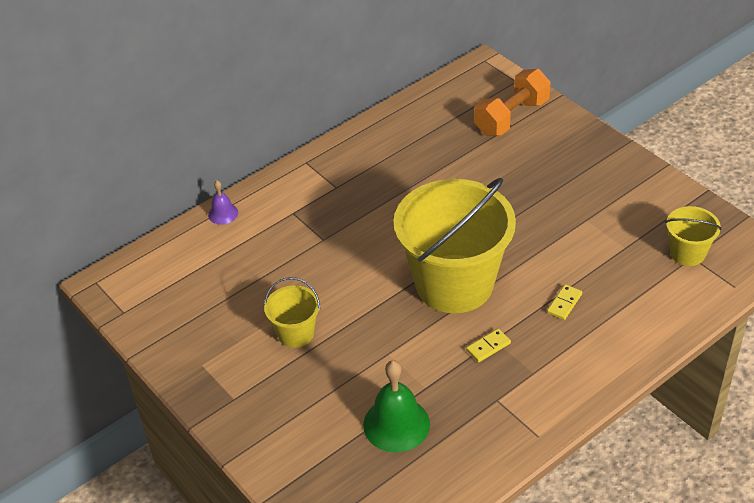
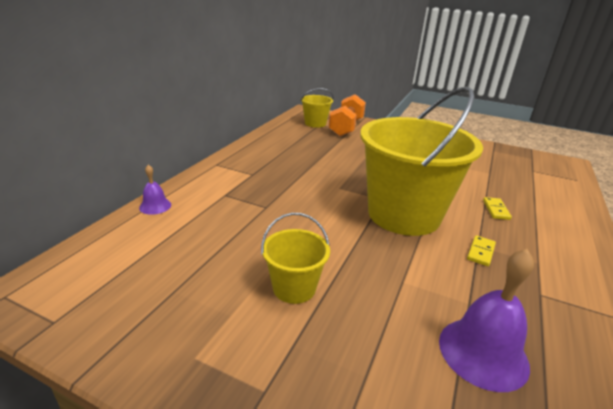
camera: 30 degrees left, 15 degrees down
(396, 424) = (483, 352): green bell -> purple bell
(687, 253) = (527, 169): yellow bucket -> yellow bucket (315, 123)

